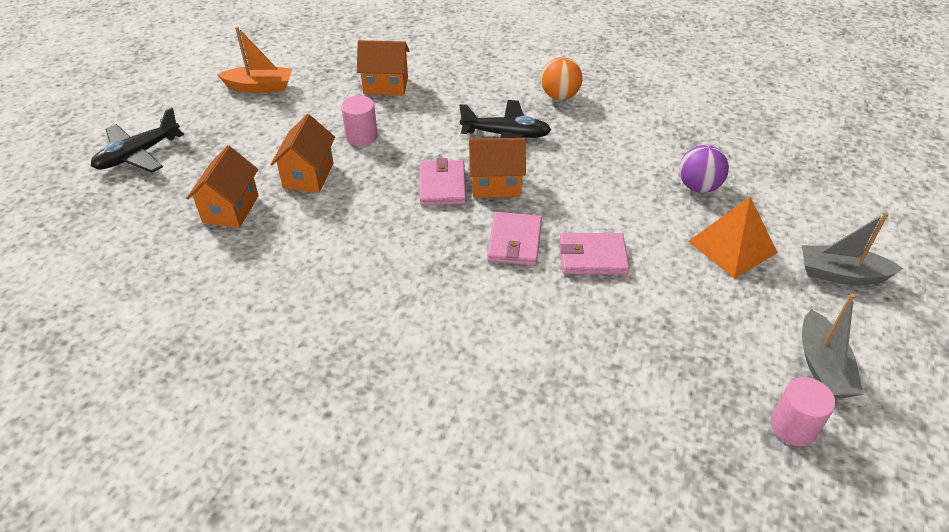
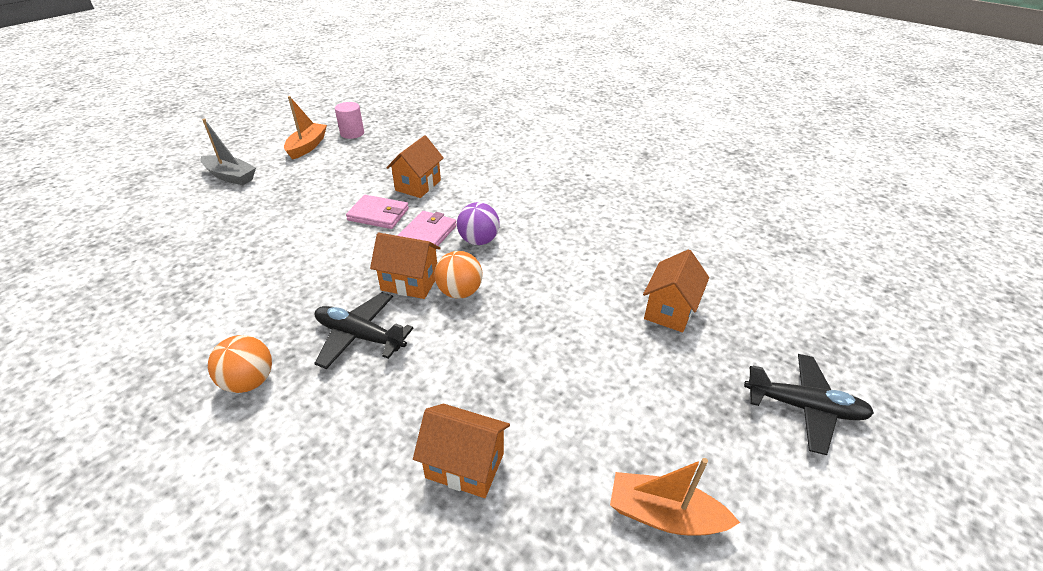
camera: 165 degrees left, 5 degrees down
(138, 154) = (804, 407): black plane -> black plane turned 45 degrees clockwise
(308, 175) = (591, 331): orange house -> orange house (418, 185)
(361, 136) = (524, 373): pink cylinder -> none
(442, 185) = (460, 292): pink wallet -> orange ball
(698, 187) = (240, 245): purple ball -> purple ball (479, 240)
(732, 247) = (275, 202): orange pyramid -> none
(822, 366) = (307, 146): grey boat -> orange boat

